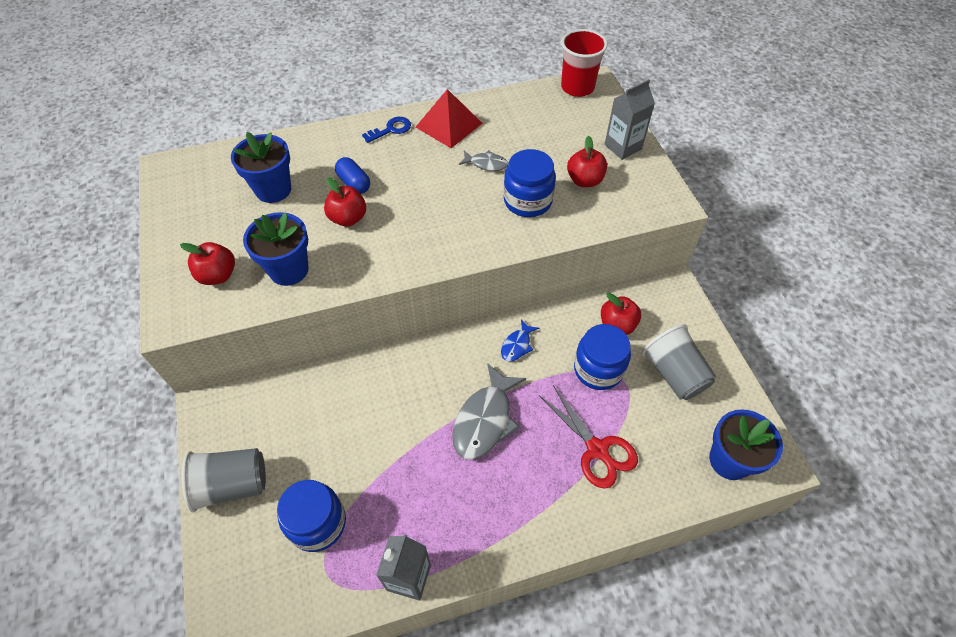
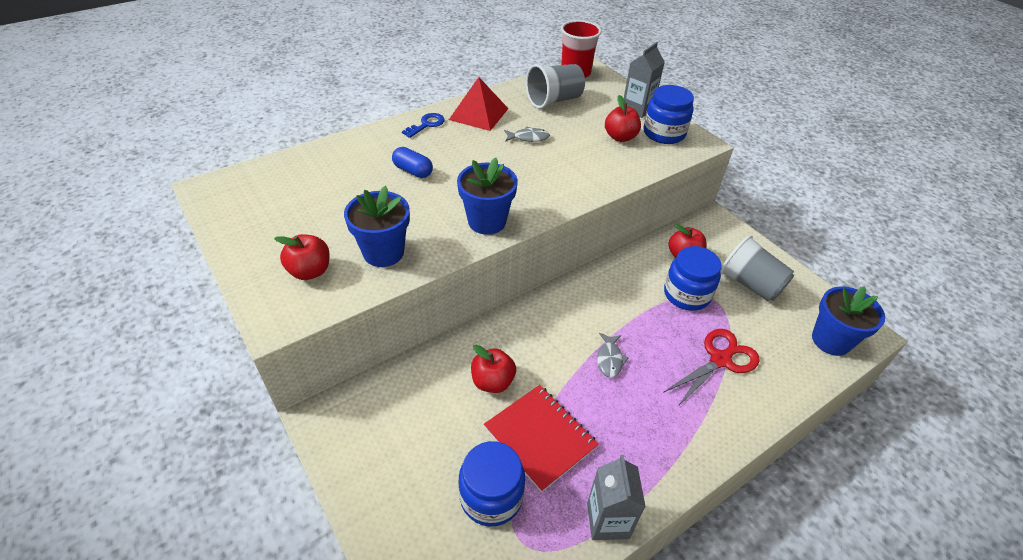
camera: 20 degrees left, 10 degrees down
(232, 485) = (382, 485): grey cup -> grey cup (554, 100)
(273, 190) = (333, 189): blue flower pot -> blue flower pot (487, 221)
(348, 218) = (422, 200): red apple -> red apple (492, 382)
(384, 480) = (540, 437): none -> red notebook
(485, 420) = (609, 359): grey fish -> grey fish, size x0.52
(517, 345) = (606, 291): blue fish -> none
(527, 201) = (580, 159): blue jar -> blue jar (664, 133)
(597, 450) = (721, 360): red scissors -> red scissors turned 75 degrees counterclockwise

